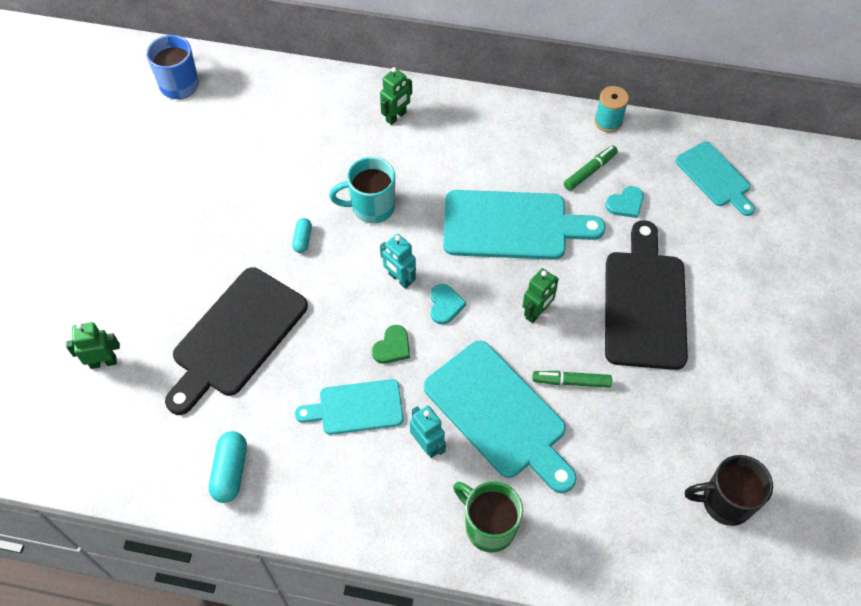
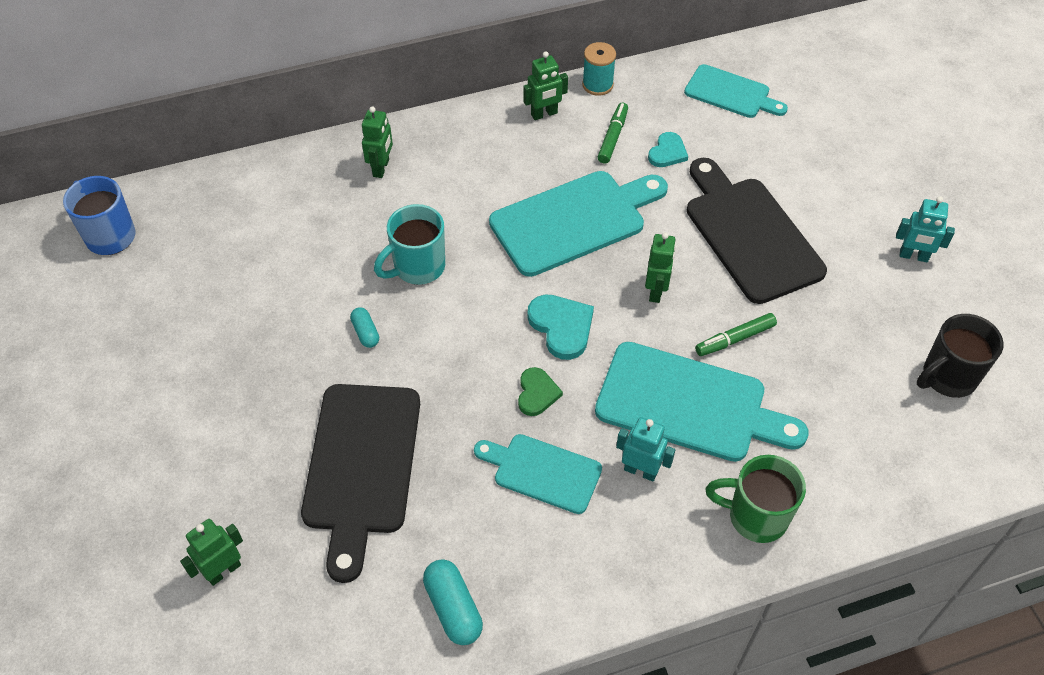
camera: 30 degrees left, 5 degrees down
(356, 408) = (542, 472): turquoise cutting board -> turquoise cutting board turned 60 degrees clockwise
(399, 279) = (497, 323): turquoise robot -> turquoise robot (913, 256)
(445, 305) = (561, 327): turquoise heart -> turquoise heart, size x1.51
(548, 127) = (544, 114): none -> green robot

